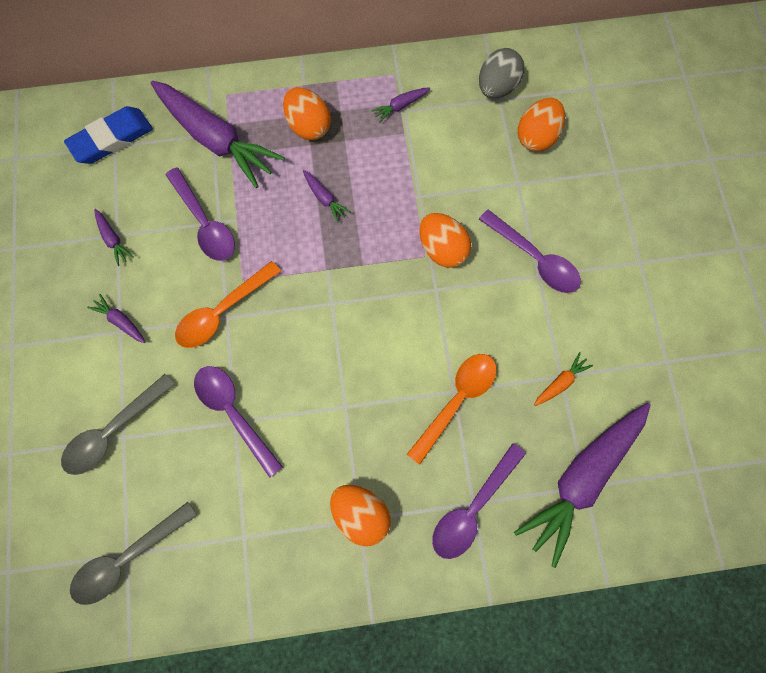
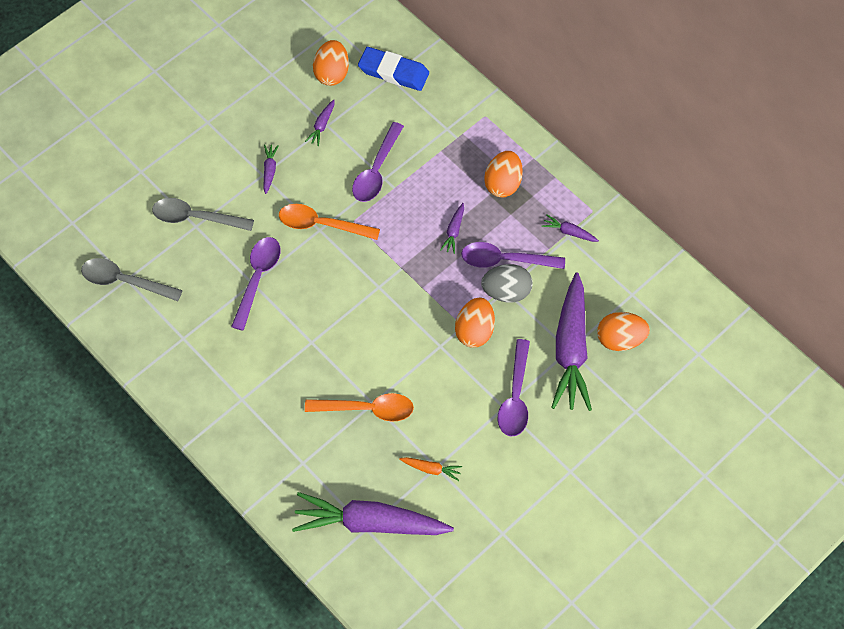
camera: 55 degrees right, 10 degrees down
(216, 139) = (444, 134): purple carrot -> purple carrot (571, 350)
(360, 515) = (245, 398): orange egg -> orange egg (332, 73)
(473, 508) = (299, 464): purple spoon -> purple spoon (505, 260)
(497, 87) = (641, 287): grey egg -> grey egg (506, 292)

